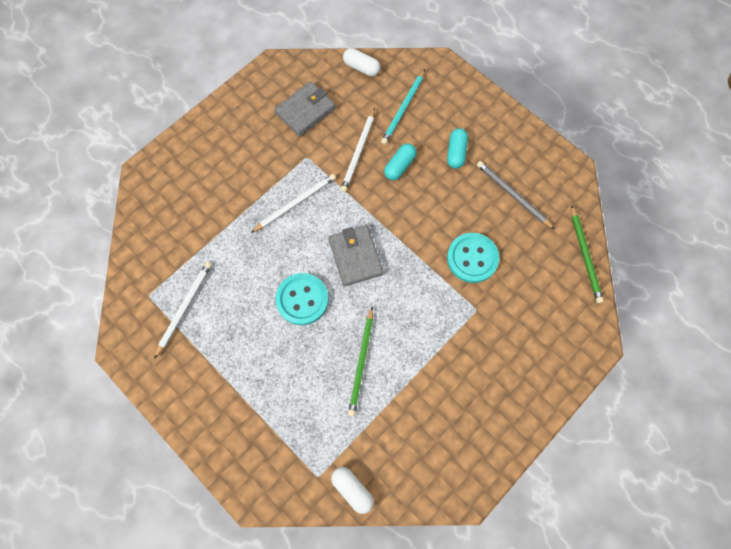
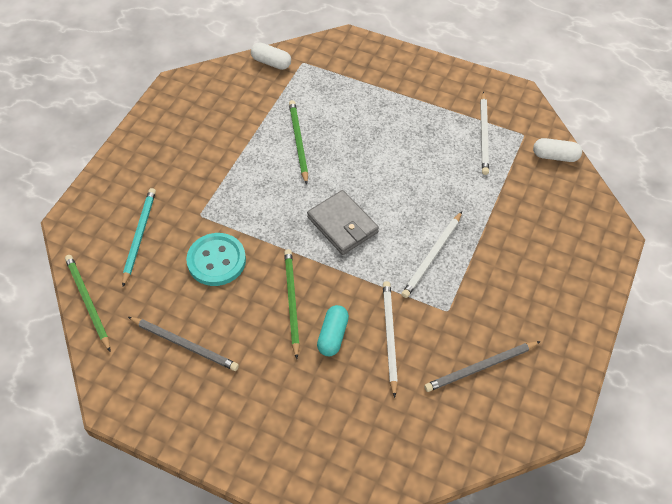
camera: 160 degrees right, 15 degrees down
(302, 299) = (378, 173): turquoise button -> none
(305, 111) = (480, 367): grey wallet -> grey pencil
(361, 67) = (439, 457): white capsule -> white capsule (555, 156)
(403, 109) = (357, 413): turquoise pencil -> turquoise pencil (139, 236)
(421, 202) = (292, 302): none -> green pencil
(456, 153) = (268, 375): turquoise capsule -> none

